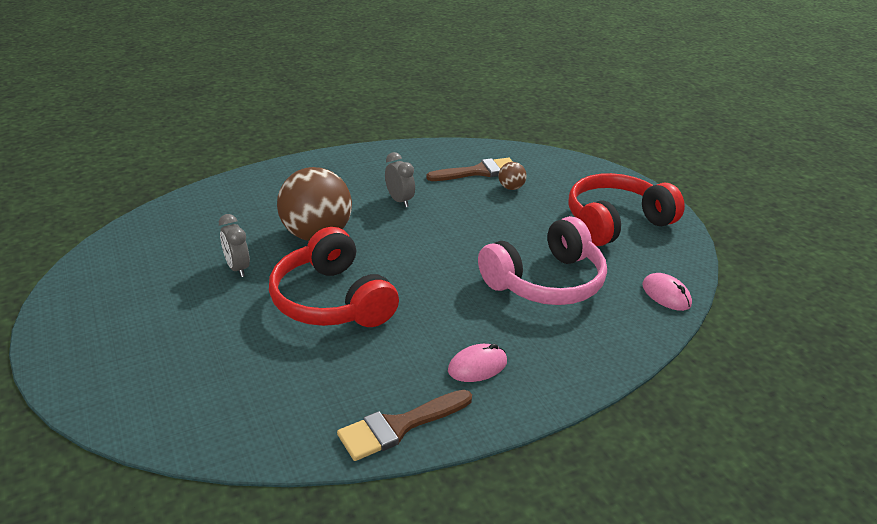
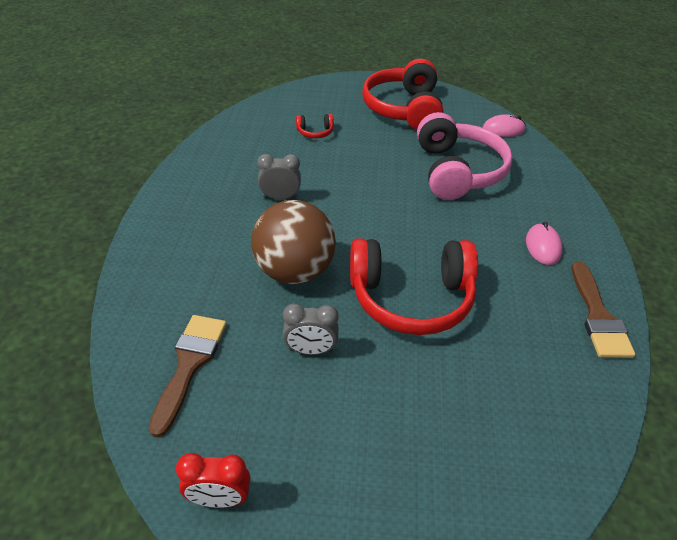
camera: 60 degrees left, 10 degrees up
(91, 272) = (219, 498): none -> red clock
(478, 172) = (274, 137): brown brush -> brown brush (190, 364)
(511, 188) = (315, 132): brown ball -> red headphones

